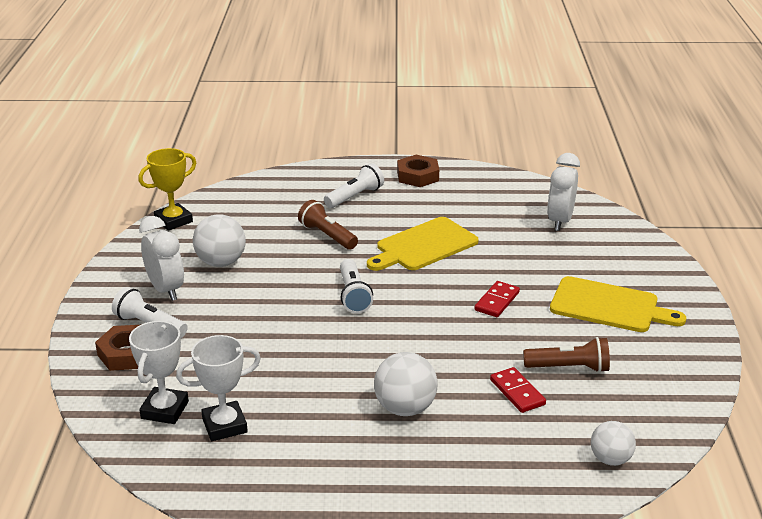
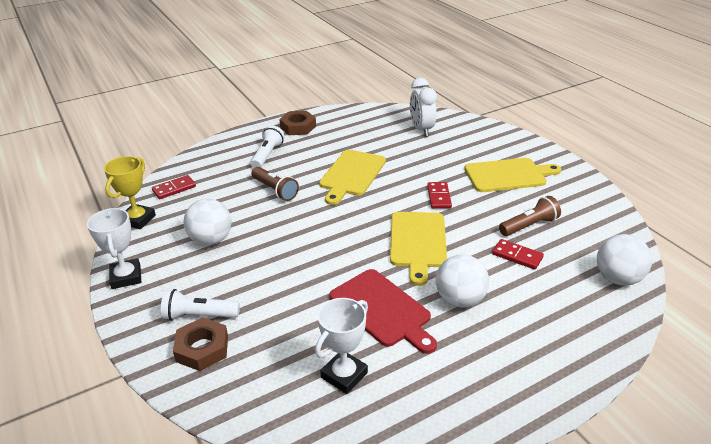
camera: 30 degrees left, 5 degrees up
(165, 410) = (282, 384): white trophy -> white trophy (126, 277)
(166, 290) = (185, 279): white clock -> none
(232, 202) = (174, 189): none -> red domino
(317, 386) = (382, 309): none -> red cutting board
(327, 236) = (275, 190): brown flashlight -> brown flashlight turned 150 degrees counterclockwise
(353, 295) = (339, 228): white flashlight -> none
(422, 338) = (418, 242): none -> yellow cutting board
(610, 459) = (617, 278): white ball -> white ball, size x1.53

